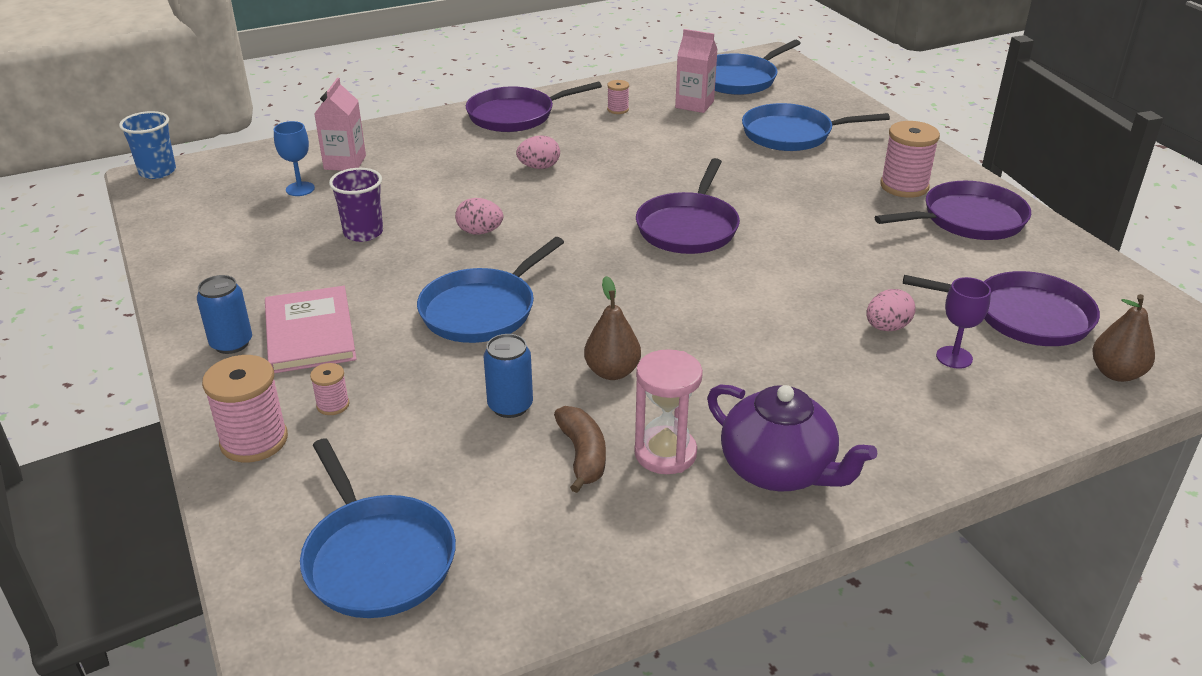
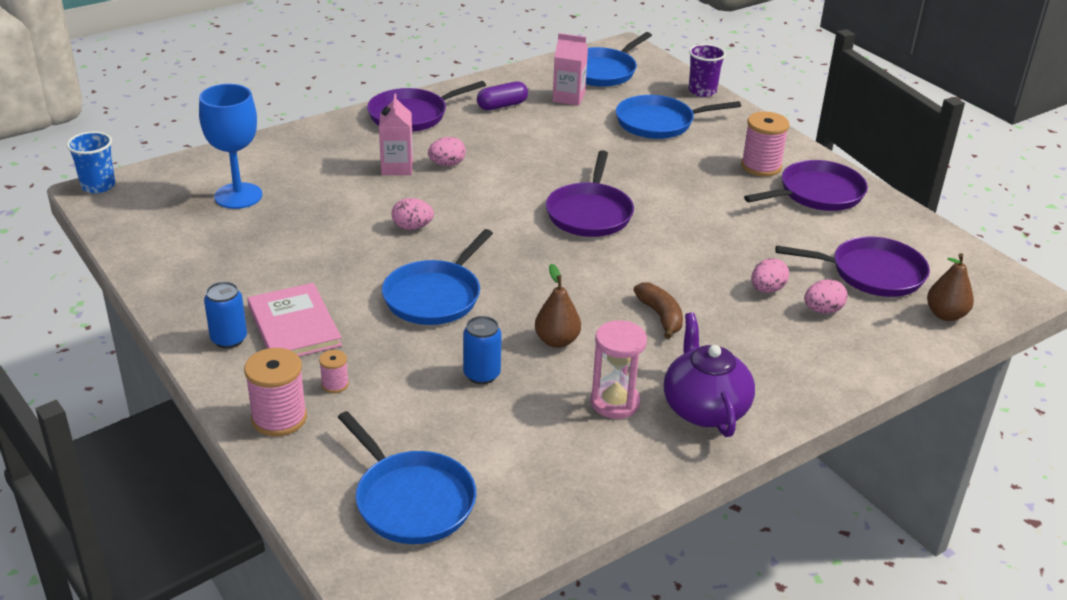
camera: 10 degrees left, 0 degrees up
(300, 189) = (238, 196): blue goblet -> blue goblet, size x1.85
(345, 162) = (270, 168): pink carton -> pink carton (397, 167)
(363, 233) = (310, 234): purple cup -> purple cup (702, 91)
(583, 455) = (550, 409): brown banana -> brown banana (660, 316)
(618, 109) = (502, 105): pink spool -> purple capsule
(778, 470) = (704, 408): purple teapot -> purple teapot turned 135 degrees counterclockwise
(954, 357) = (822, 310): purple goblet -> pink egg

